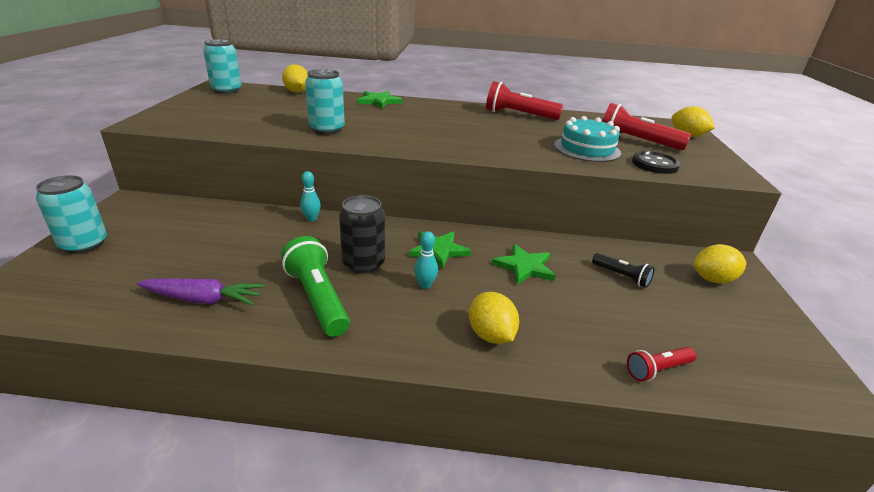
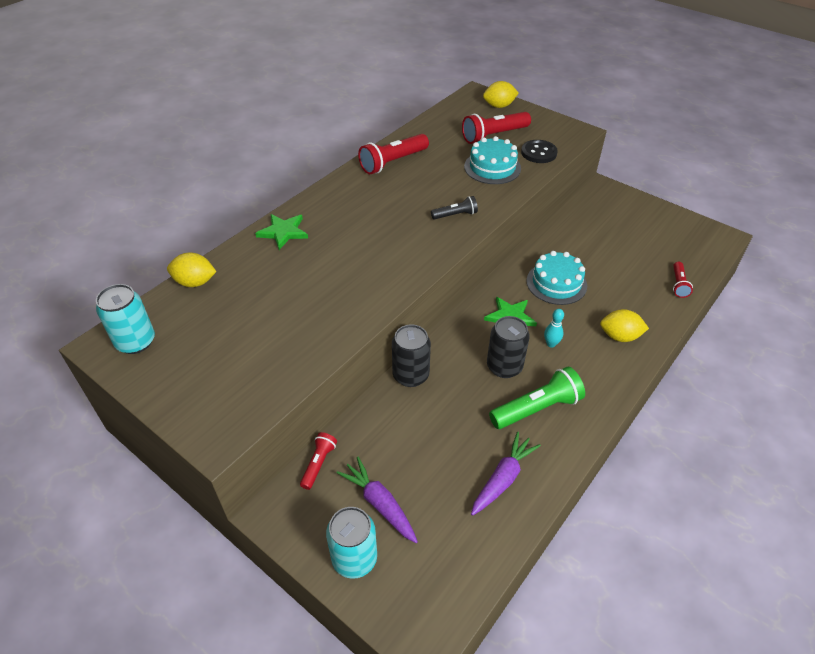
camera: 55 degrees left, 15 degrees up
(149, 241) = (379, 504): none -> purple carrot
(186, 205) = (319, 464): none -> red flashlight
(311, 219) = (410, 375): turquoise bowling pin -> black can
(318, 298) = (537, 408): green flashlight -> green flashlight turned 150 degrees clockwise
(327, 129) = (344, 296): turquoise can -> none
(524, 267) = (556, 283): green star -> turquoise cake
(622, 276) = (591, 245): black flashlight -> black flashlight (455, 215)
(712, 279) = (615, 209): yellow lemon -> none

